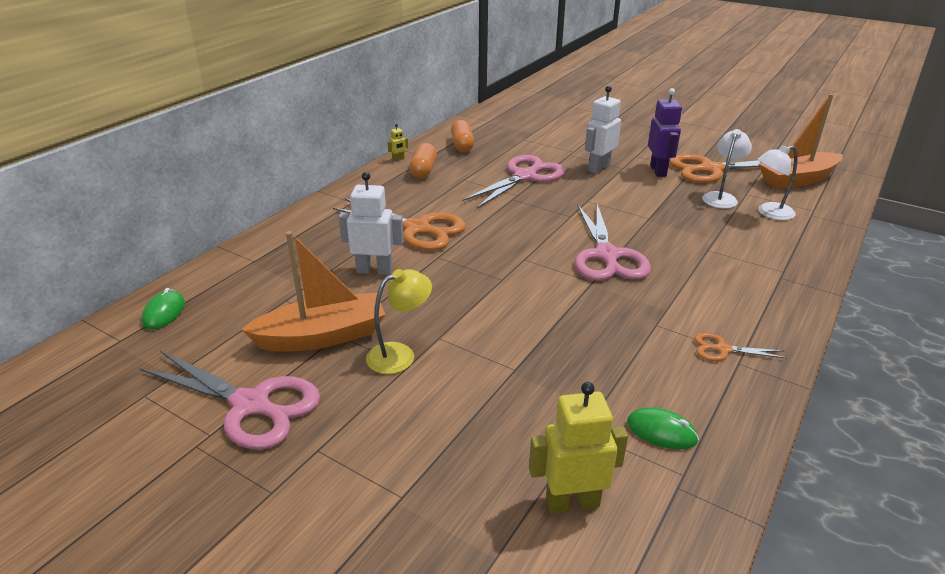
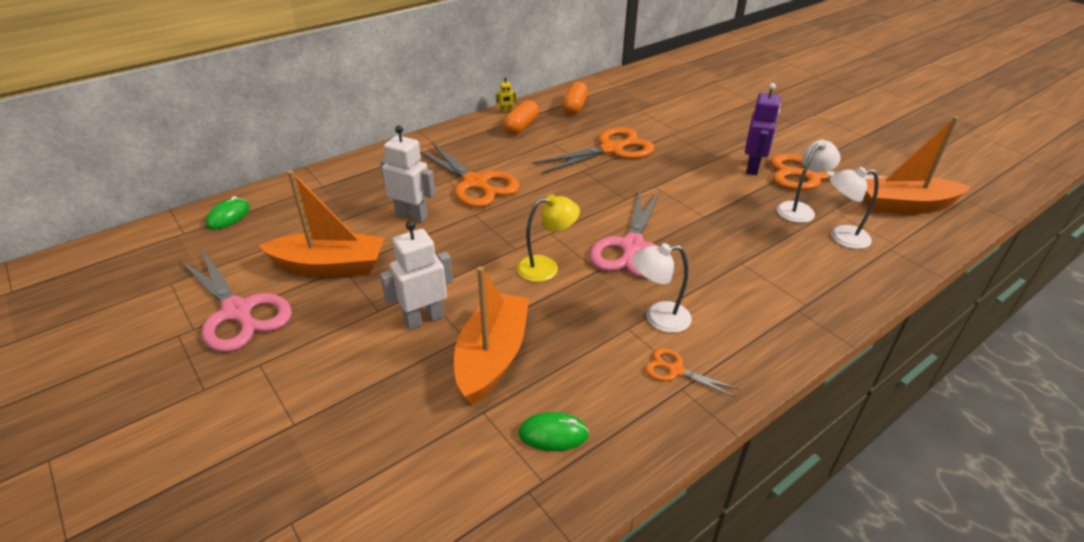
camera: 20 degrees right, 5 degrees up
(400, 354) = (379, 298): yellow lamp -> yellow lamp (546, 267)
(525, 176) = (611, 149): pink scissors -> orange scissors
(554, 379) = (492, 356): none -> orange boat
(572, 502) = (425, 474): yellow robot -> none
(598, 168) = (691, 153): white robot -> white robot (424, 319)
(661, 431) = (553, 434): green mouse -> green mouse turned 45 degrees counterclockwise
(675, 310) = (658, 318): none -> white lamp

